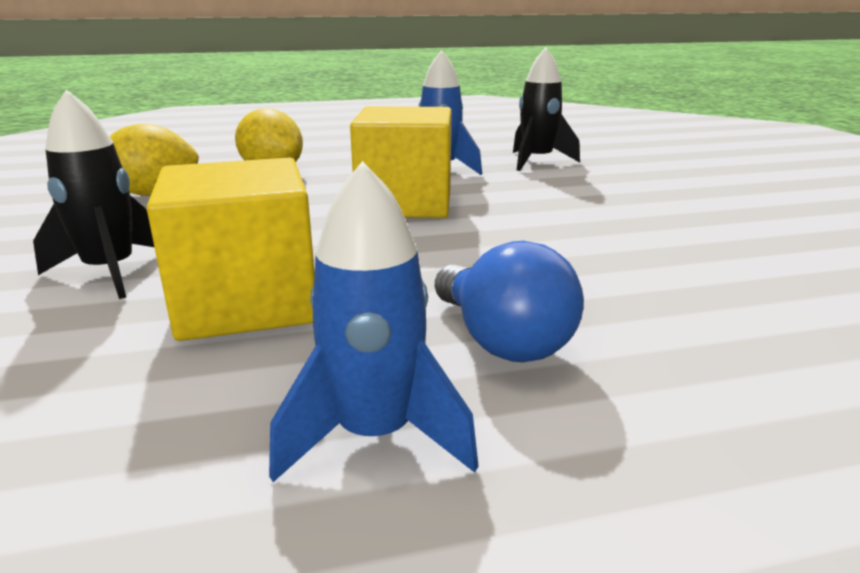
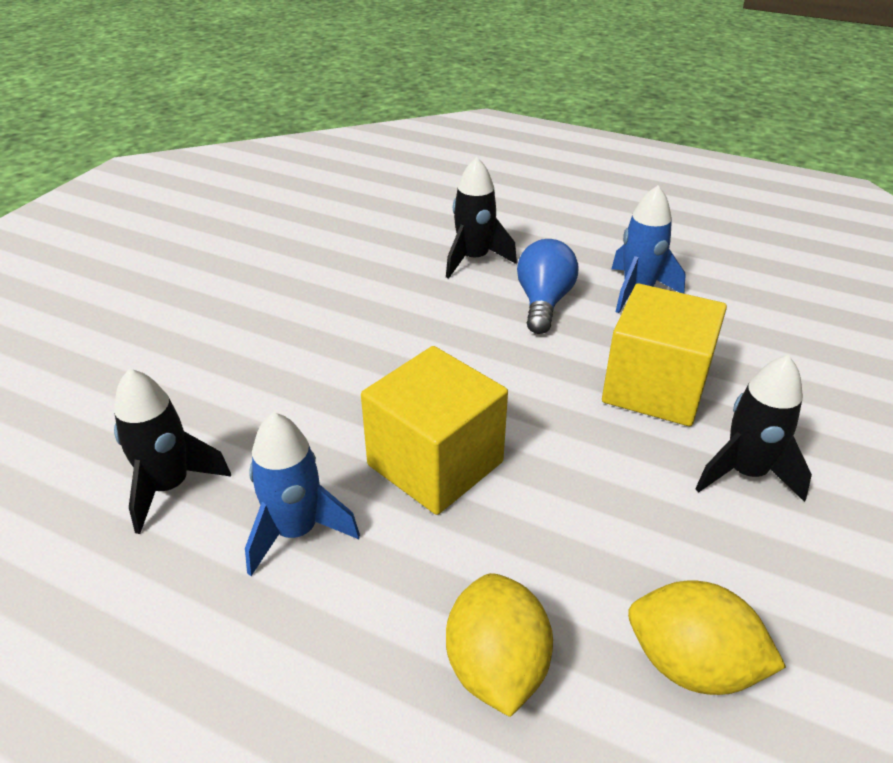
camera: 140 degrees left, 15 degrees up
(709, 359) = (474, 259): none -> black rocket

